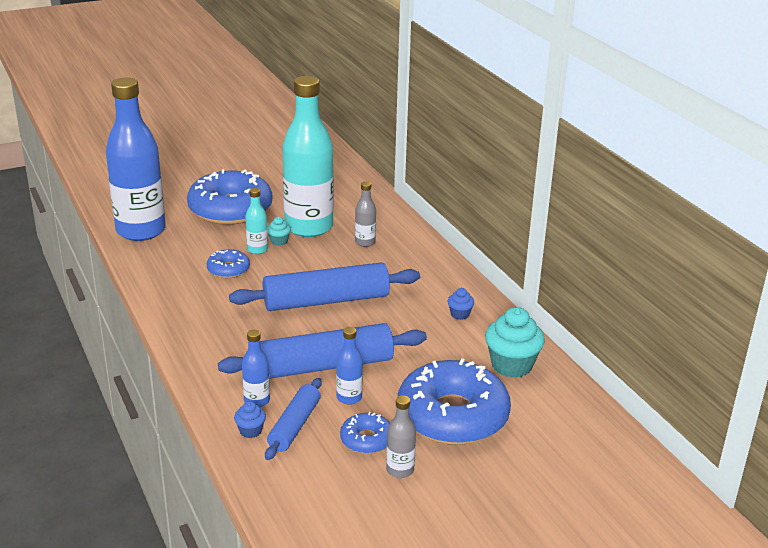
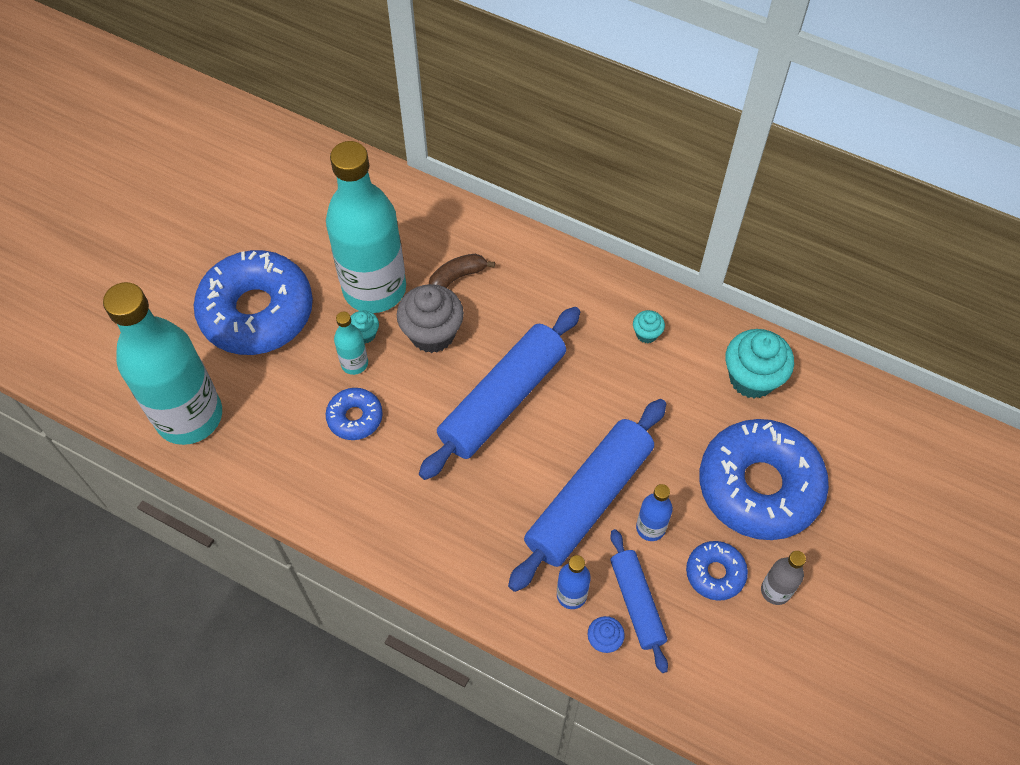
camera: 35 degrees left, 30 degrees up
(141, 231) = (189, 416): blue bottle -> turquoise bottle
(319, 257) = (432, 334): none -> grey cupcake
(365, 242) = (457, 277): grey bottle -> brown banana
(460, 314) = (646, 334): blue cupcake -> turquoise cupcake

